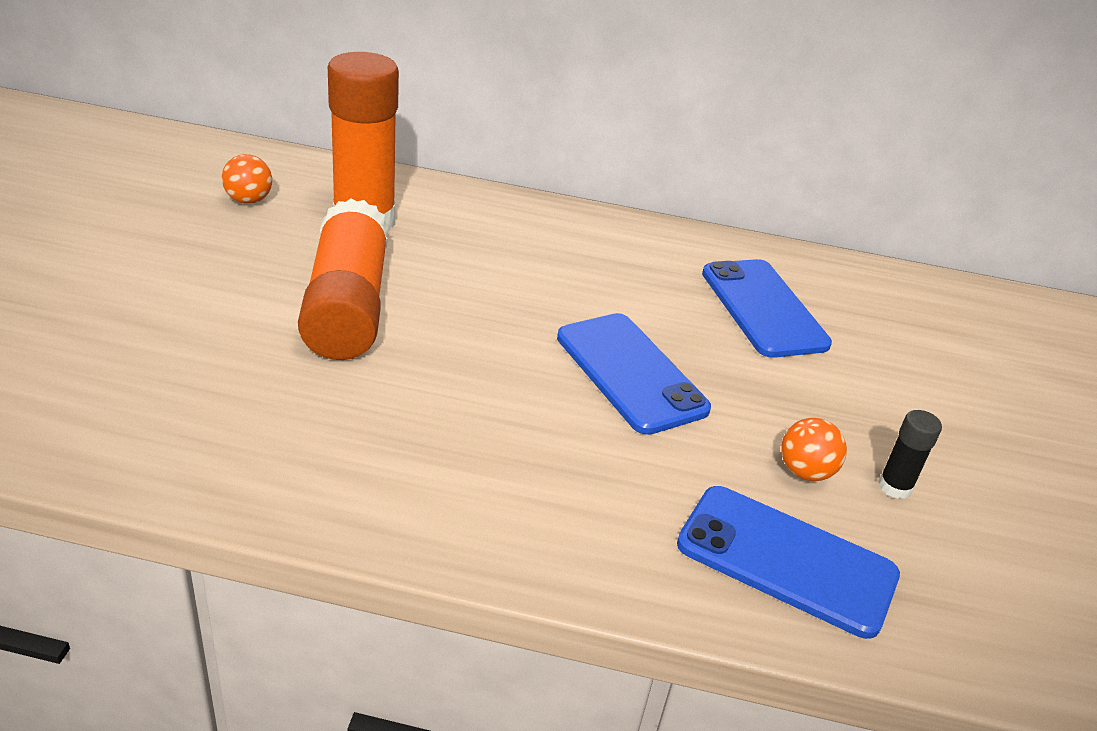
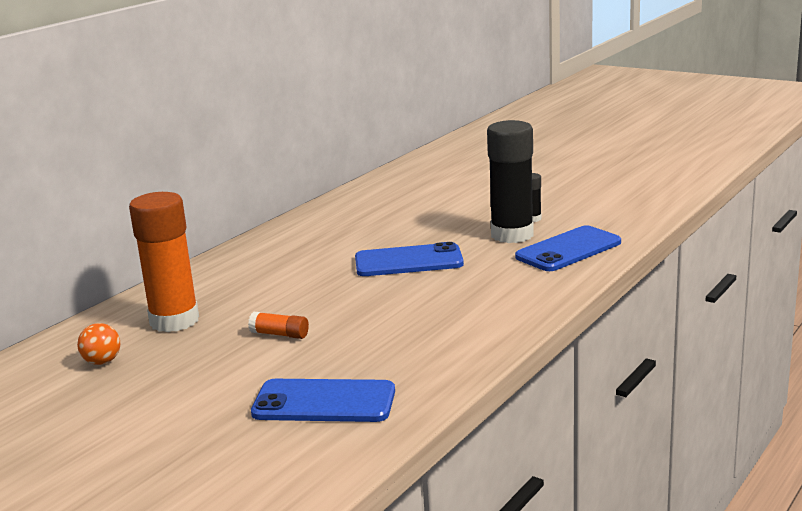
camera: 60 degrees left, 15 degrees down
(347, 306) = (280, 334): orange glue stick -> orange glue stick, size x0.42
(763, 308) = (373, 219): blue phone -> blue phone (324, 402)
(805, 472) = (512, 235): orange ball -> black glue stick

